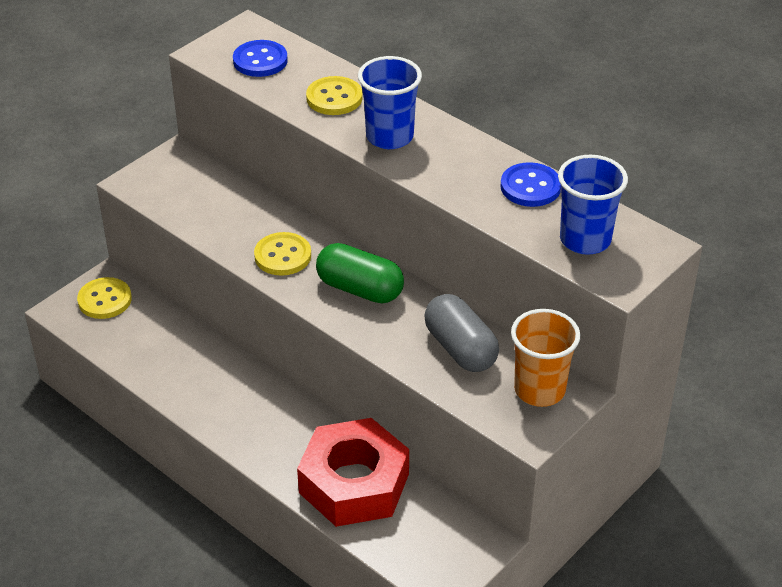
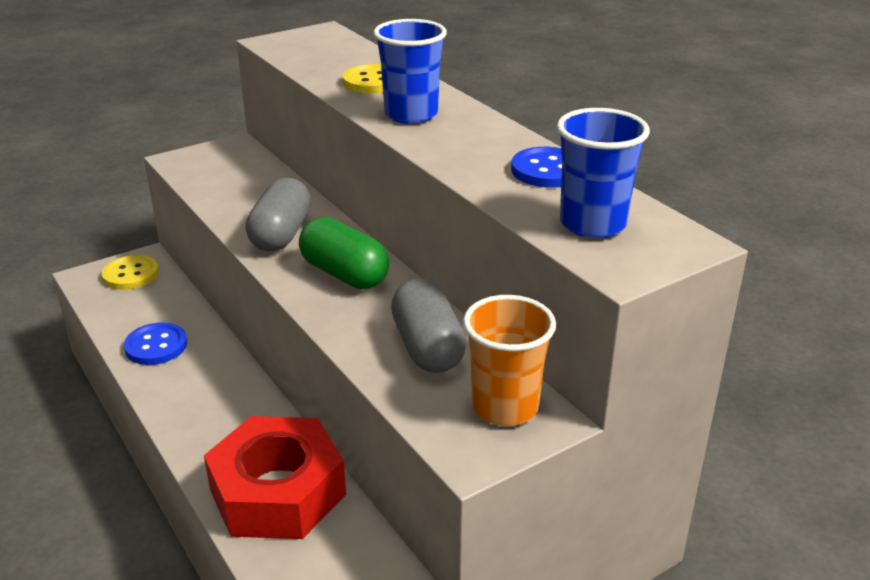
camera: 15 degrees right, 10 degrees down
(260, 60) = (318, 51): blue button -> blue button (156, 346)
(282, 256) = (281, 234): yellow button -> grey capsule

